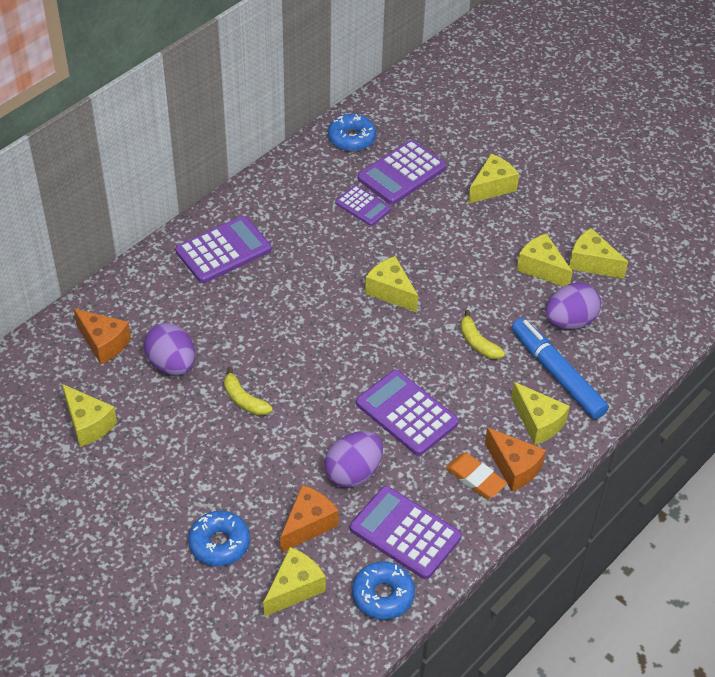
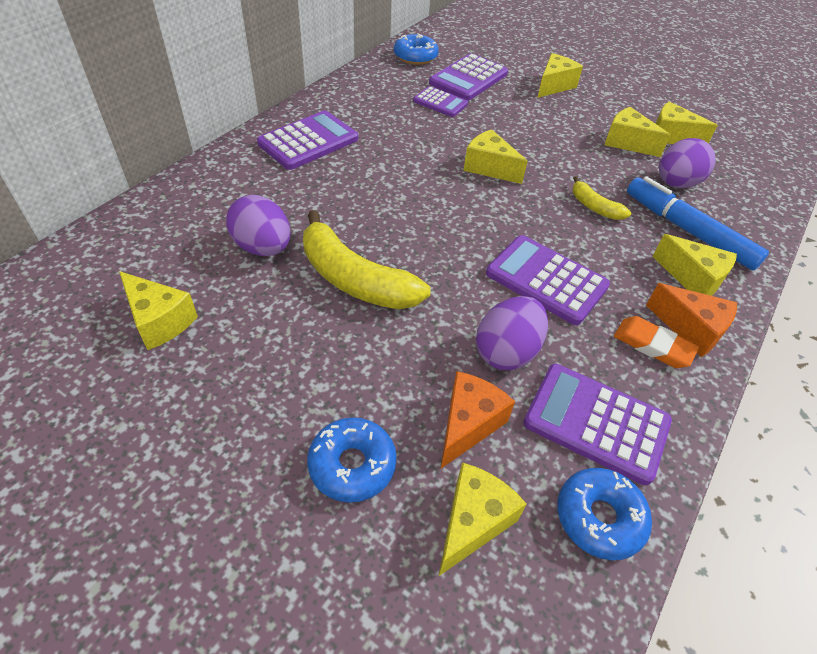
camera: 10 degrees left, 0 degrees up
(104, 343) = (179, 231): orange cheese -> none
(244, 400) = (354, 279): yellow banana -> yellow banana, size x1.96

